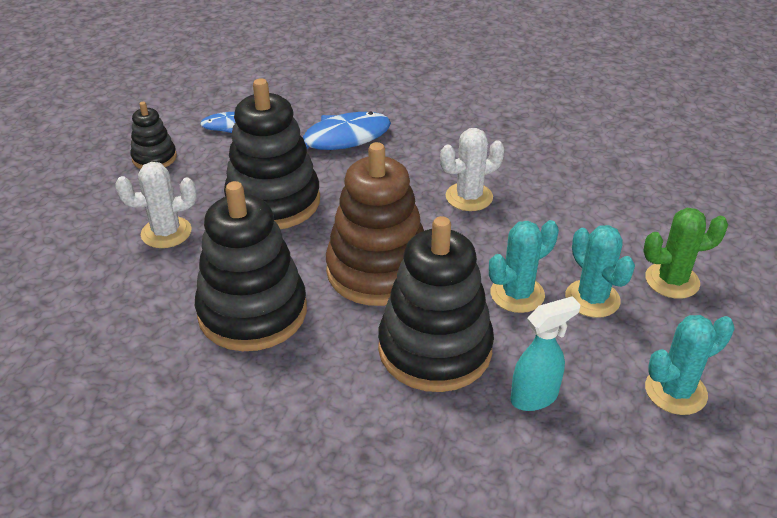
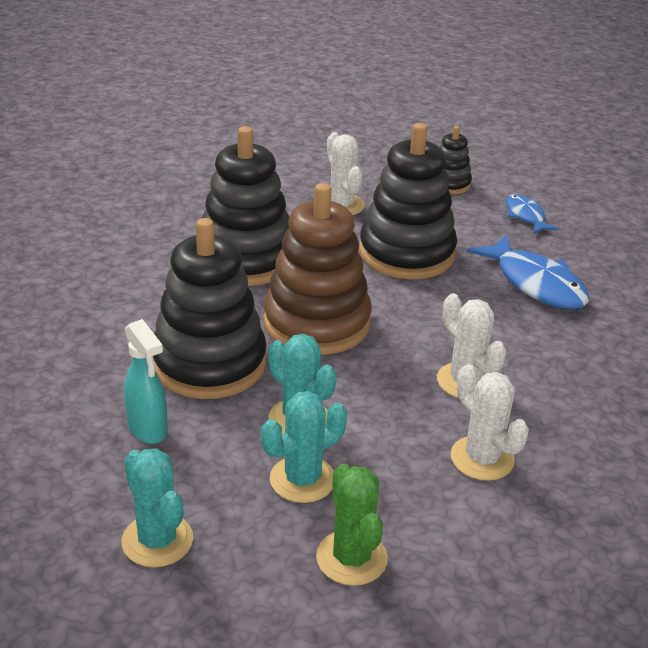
camera: 80 degrees right, 5 degrees down
(559, 203) = (482, 458): none -> white cactus

